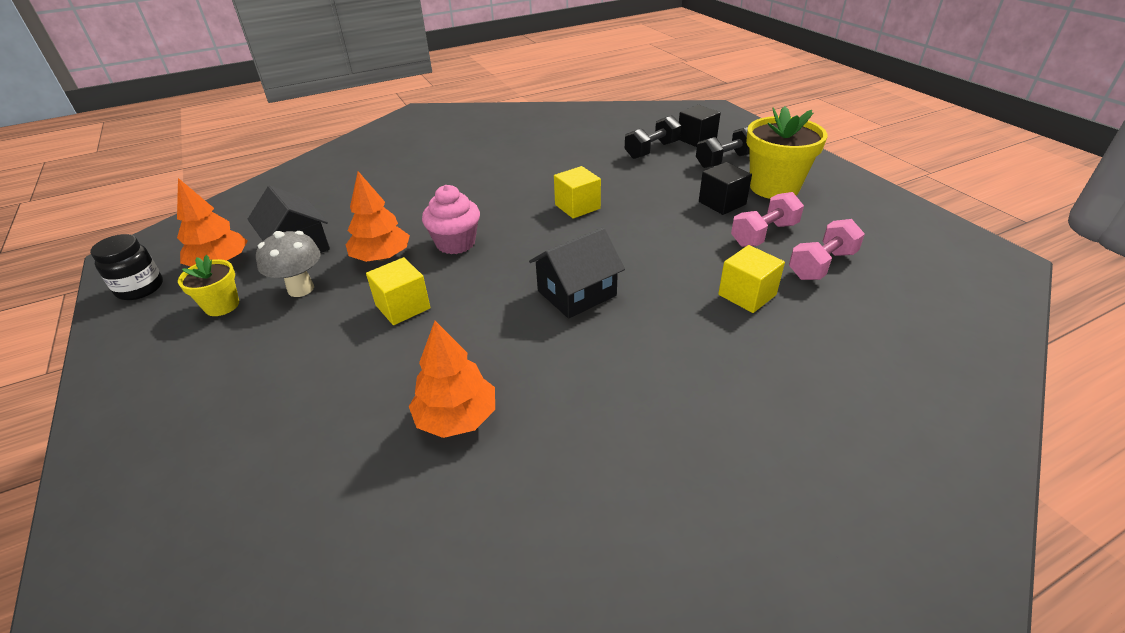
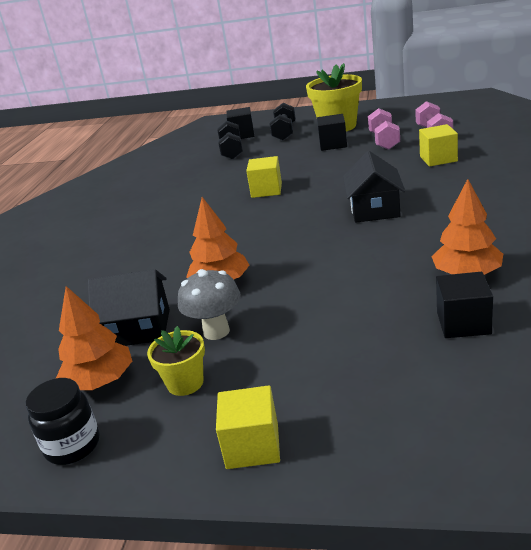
camera: 50 degrees left, 10 degrees down
(351, 448) = (463, 323): none -> black cube
(403, 307) = (308, 281): yellow cube -> yellow cube (252, 446)
(455, 243) = (247, 246): pink cupcake -> none

